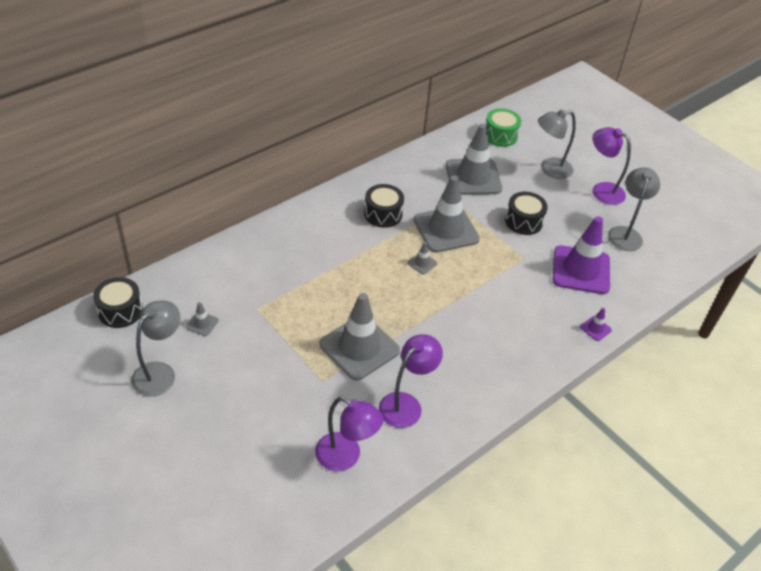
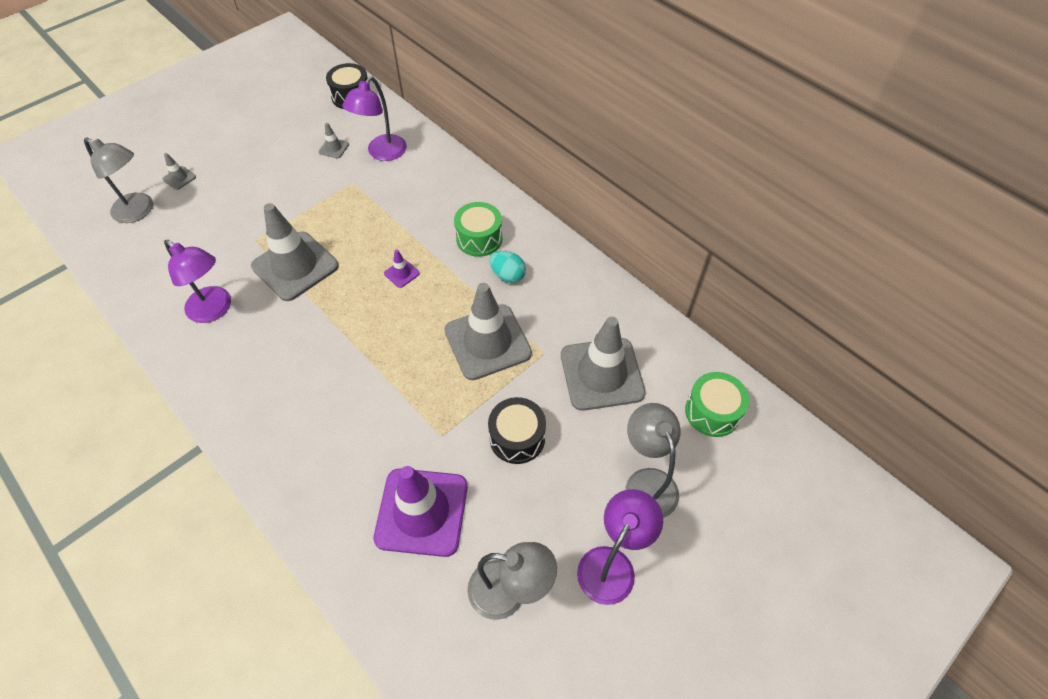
camera: 90 degrees right, 10 degrees up
(160, 372) = (278, 131): grey lamp -> grey lamp (139, 211)
(342, 227) = (479, 238): none -> green drum
(346, 457) = (160, 265): purple lamp -> purple lamp (382, 153)
(383, 214) = (508, 275): black drum -> turquoise egg
(422, 263) = (424, 318): grey traffic cone -> grey traffic cone (179, 178)
(595, 328) = (308, 522): purple traffic cone -> purple traffic cone (401, 273)

